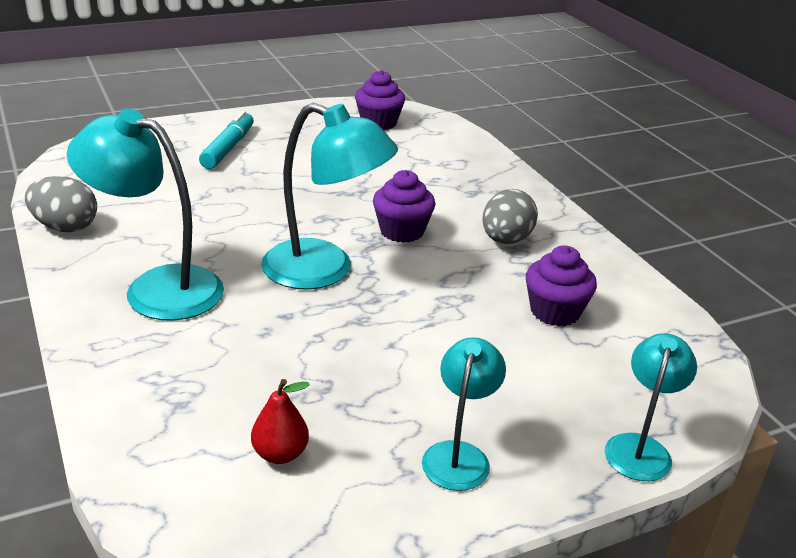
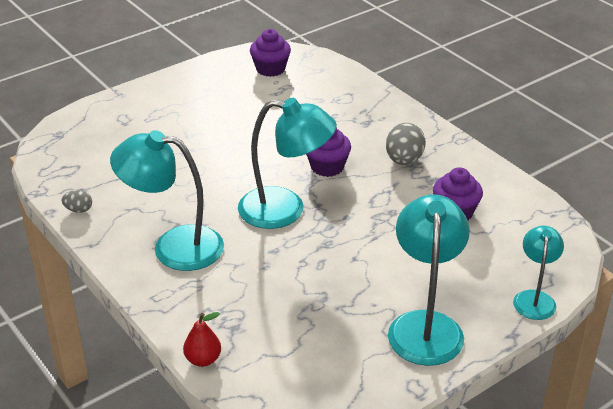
camera: 10 degrees left, 5 degrees up
(65, 227) = (78, 210): grey egg -> grey egg, size x0.55
(228, 148) = (163, 116): turquoise marker -> none
(280, 454) = (314, 347): red pear -> red pear (203, 359)
(459, 455) = (425, 325): turquoise lamp -> turquoise lamp, size x1.72

